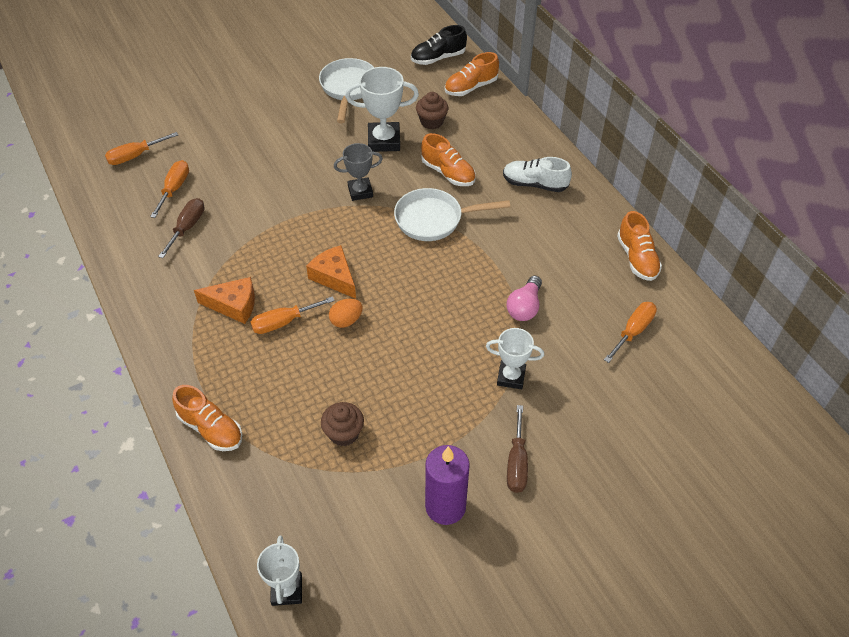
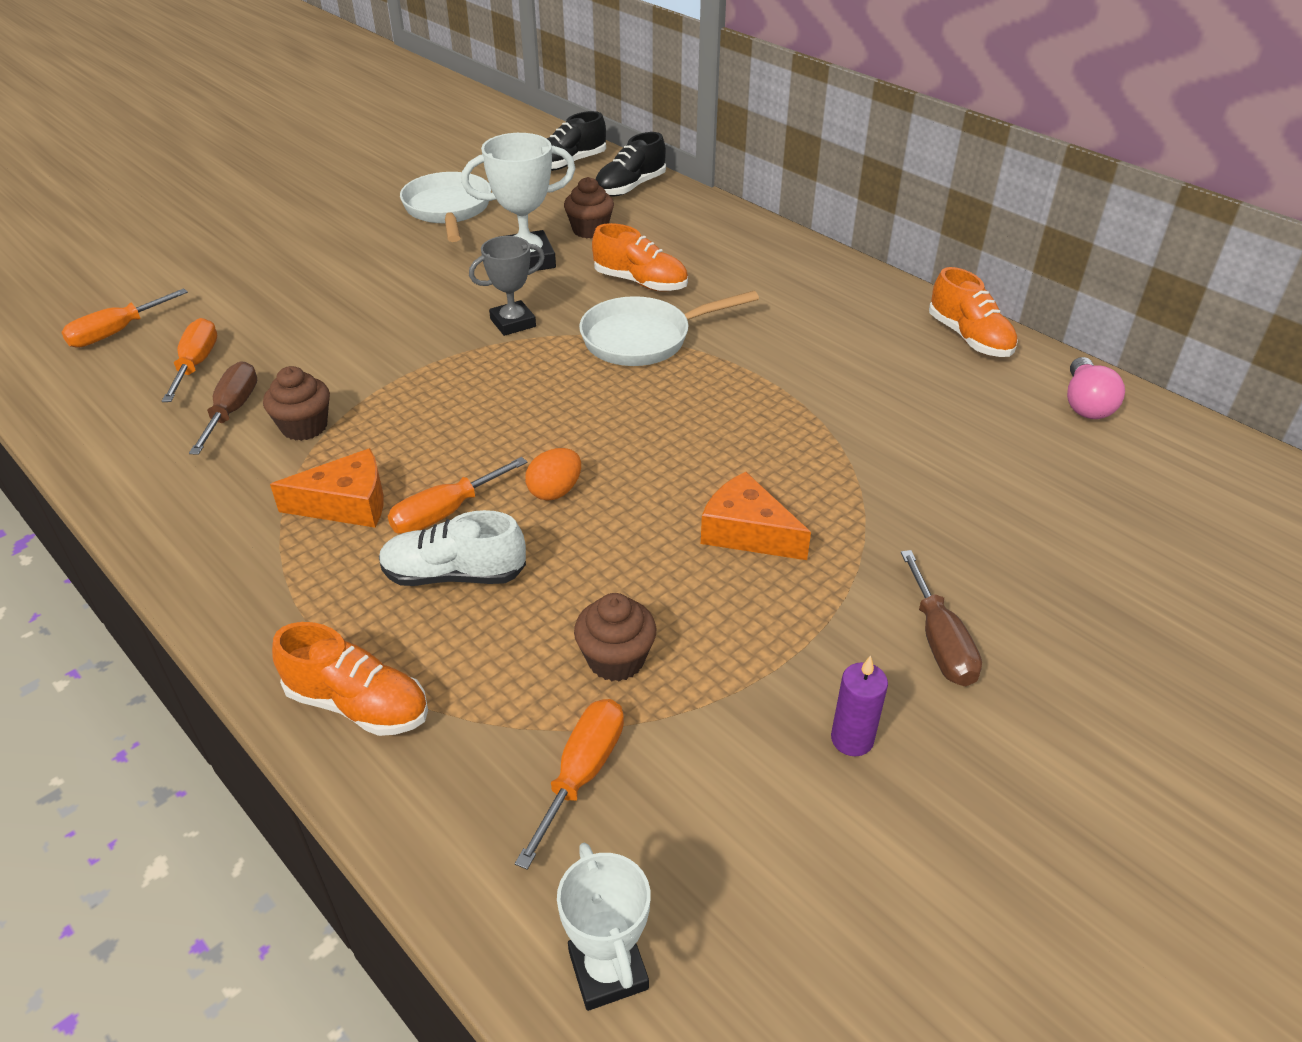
camera: 15 degrees left, 10 degrees down
(223, 247) = (304, 427): none -> brown cupcake
(334, 277) = (511, 436): orange cheese -> orange cheese (746, 532)
(445, 506) = (852, 739): purple candle -> purple candle, size x0.55
(471, 87) = (630, 187): orange shoe -> black shoe
(511, 377) = (865, 519): white trophy -> none
(524, 307) = (837, 423): pink light bulb -> pink light bulb (1085, 404)
(534, 184) = (775, 277): white shoe -> white shoe (454, 575)
(633, 331) = (1017, 425): orange screwdriver -> orange screwdriver (582, 773)

